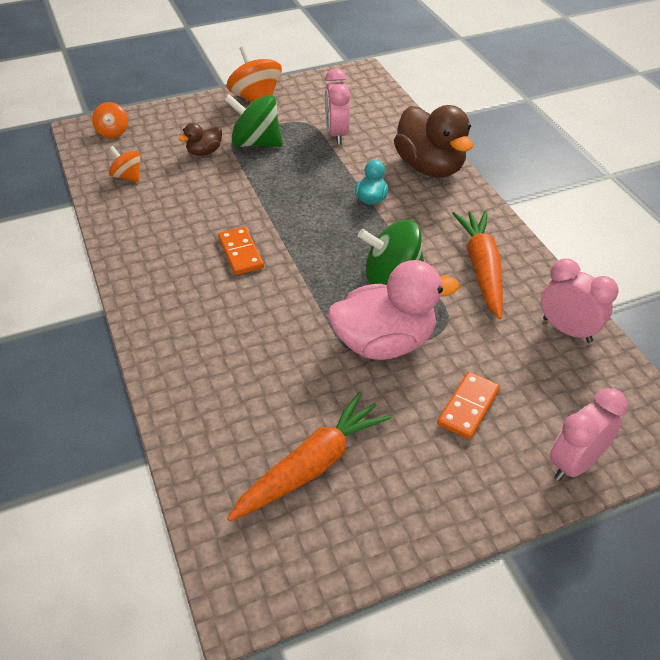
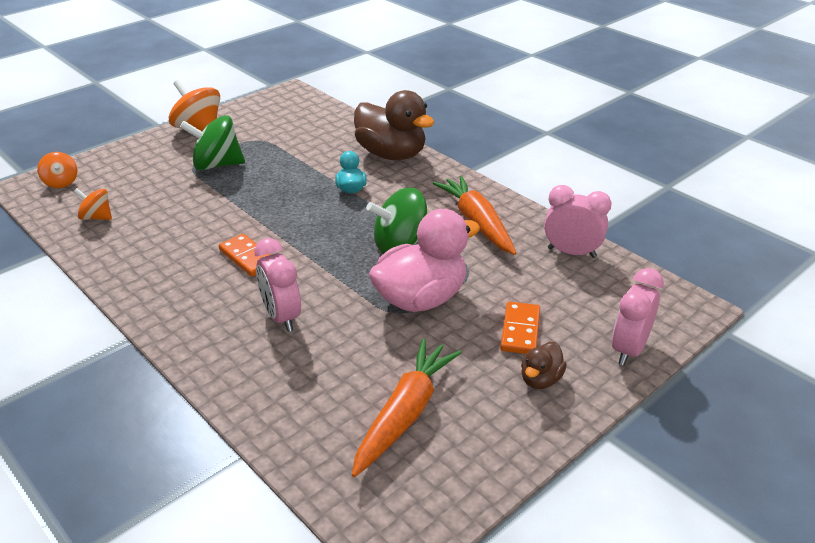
camera: 20 degrees left, 10 degrees down
(204, 152) = (168, 182): brown duck -> brown duck (540, 380)
(336, 134) = (292, 144): pink clock -> pink clock (281, 317)

